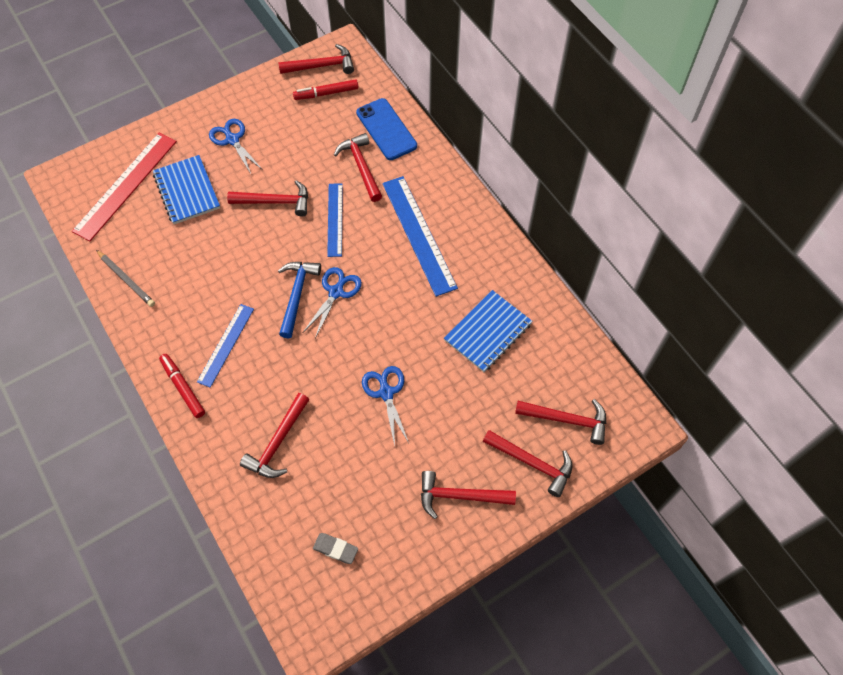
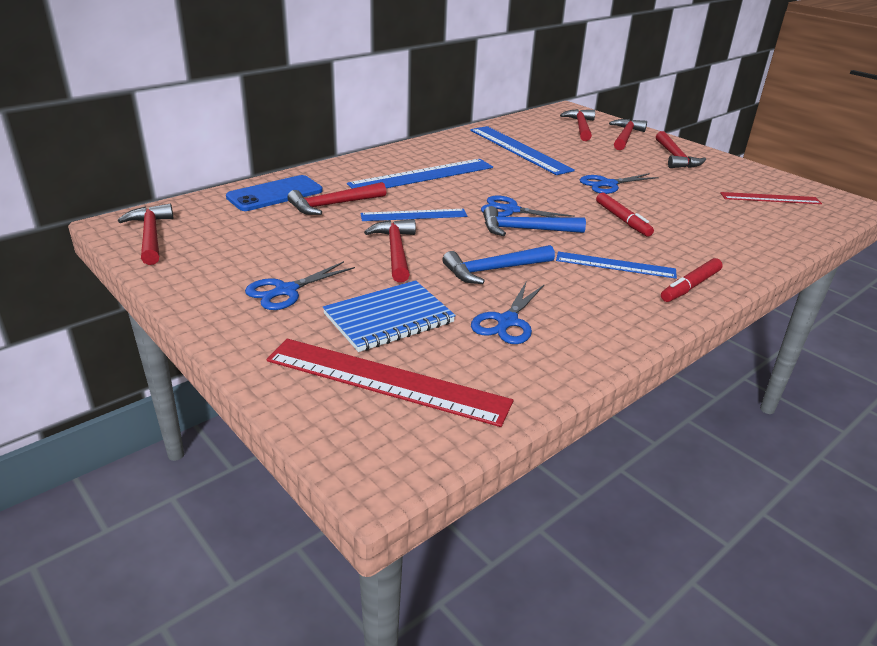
camera: 100 degrees left, 30 degrees down
(126, 279) = (566, 352): grey pencil -> none
(167, 254) = (507, 322): none -> blue scissors
(235, 259) = (494, 270): none -> blue hammer
(278, 442) = (702, 228): red hammer -> none
(326, 93) = (206, 230): red marker -> red marker (622, 220)
(336, 549) = (770, 198): grey eraser -> red ruler
(487, 332) = (519, 149): blue notebook -> blue ruler

